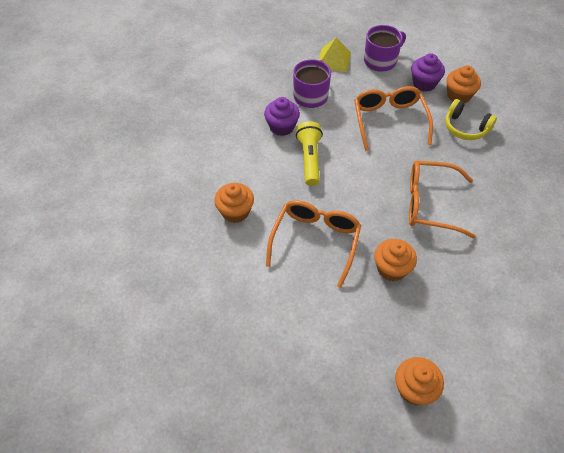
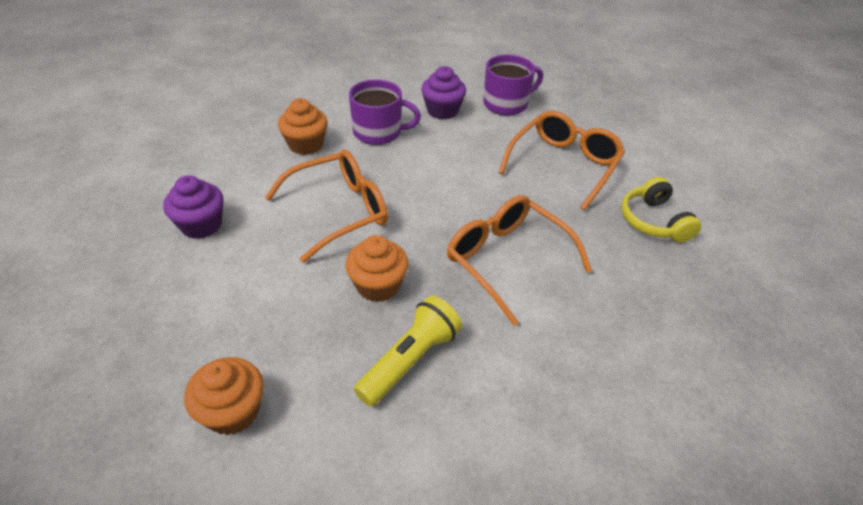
camera: 40 degrees right, 10 degrees down
(310, 159) = (432, 148): yellow flashlight -> yellow flashlight (410, 360)
(333, 60) = (572, 90): yellow pyramid -> none
(381, 61) = (625, 115): purple mug -> purple mug (379, 132)
(424, 83) = (653, 157): purple cupcake -> purple cupcake (201, 225)
(458, 95) = (686, 189): orange cupcake -> none

